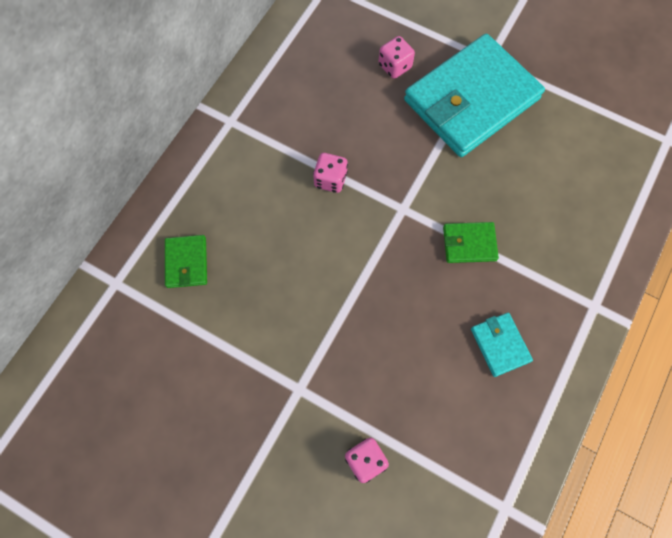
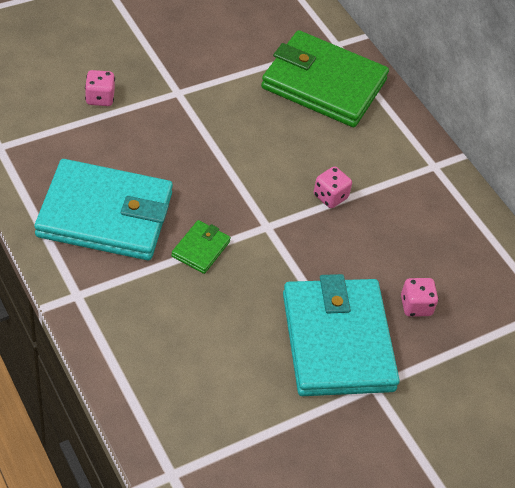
camera: 115 degrees right, 20 degrees down
(186, 262) = (323, 84): green wallet -> green wallet, size x2.37
(500, 345) = (105, 215): turquoise wallet -> turquoise wallet, size x2.37

